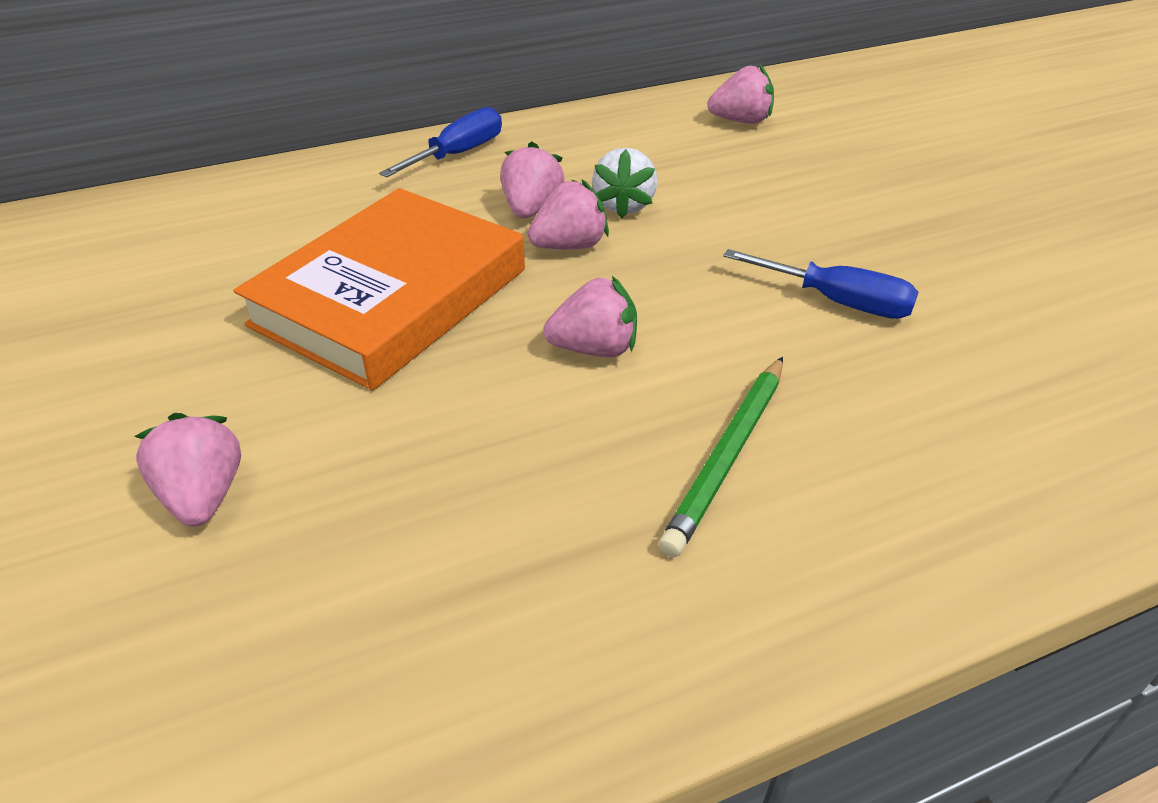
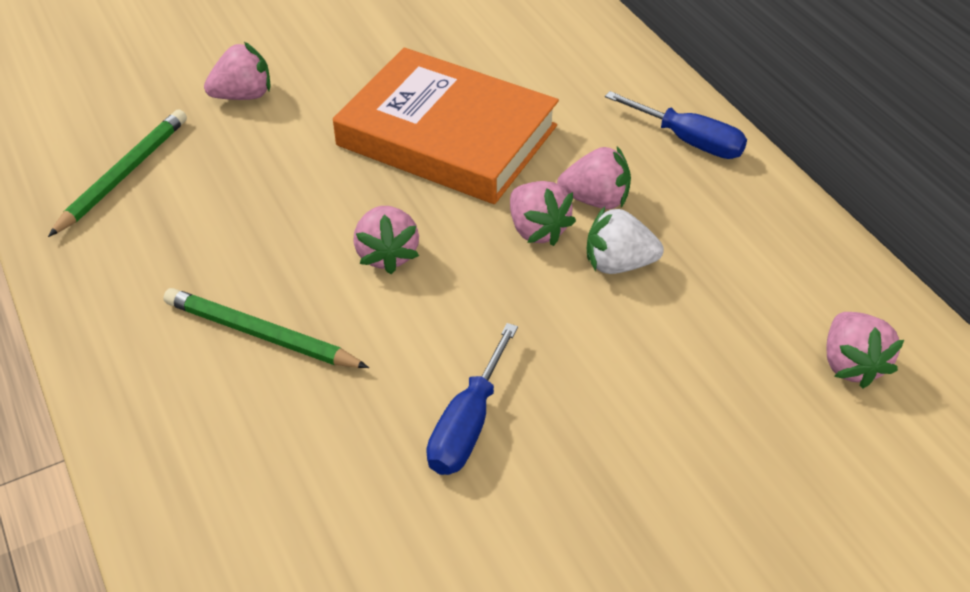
camera: 85 degrees right, 5 degrees up
(355, 650) = (124, 174): none -> green pencil

